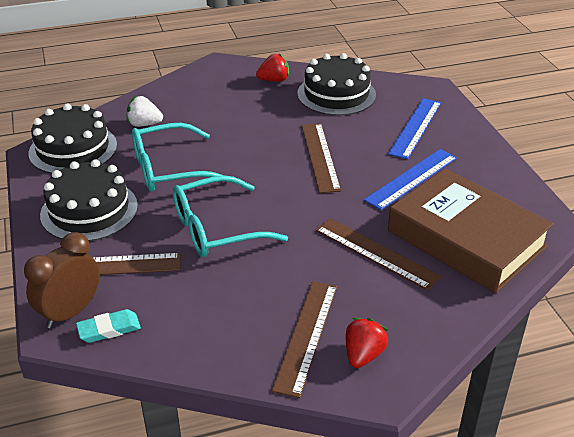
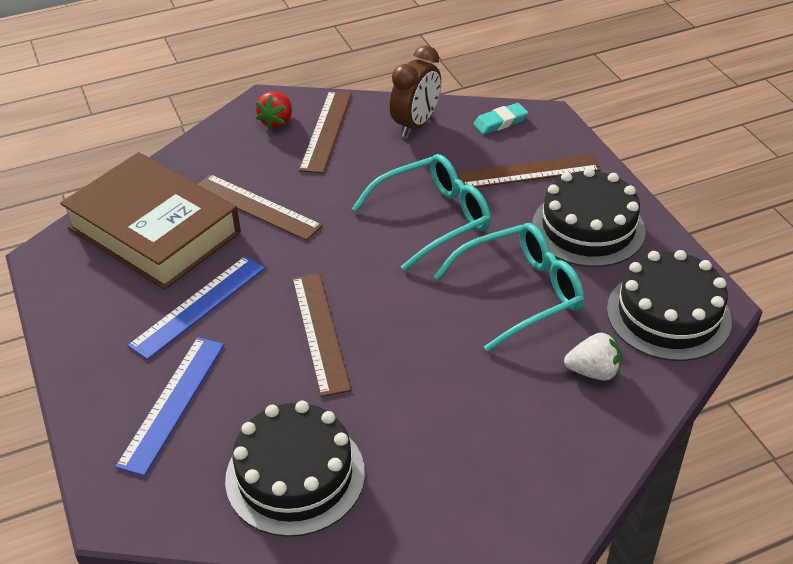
camera: 175 degrees right, 5 degrees up
(70, 312) = (542, 131): brown clock -> brown clock (416, 124)
(274, 80) = (411, 506): red strawberry -> none

